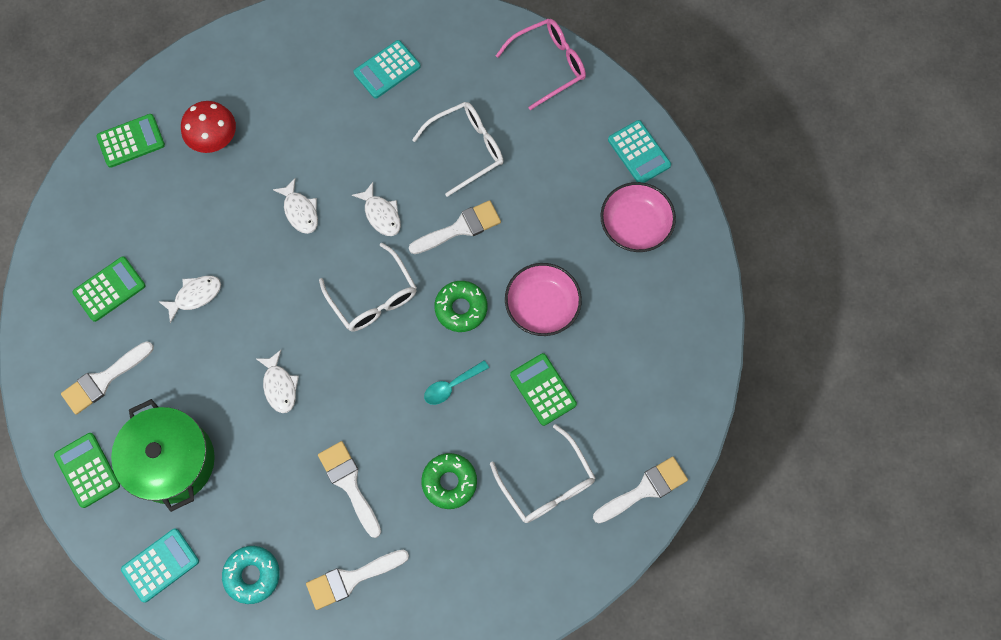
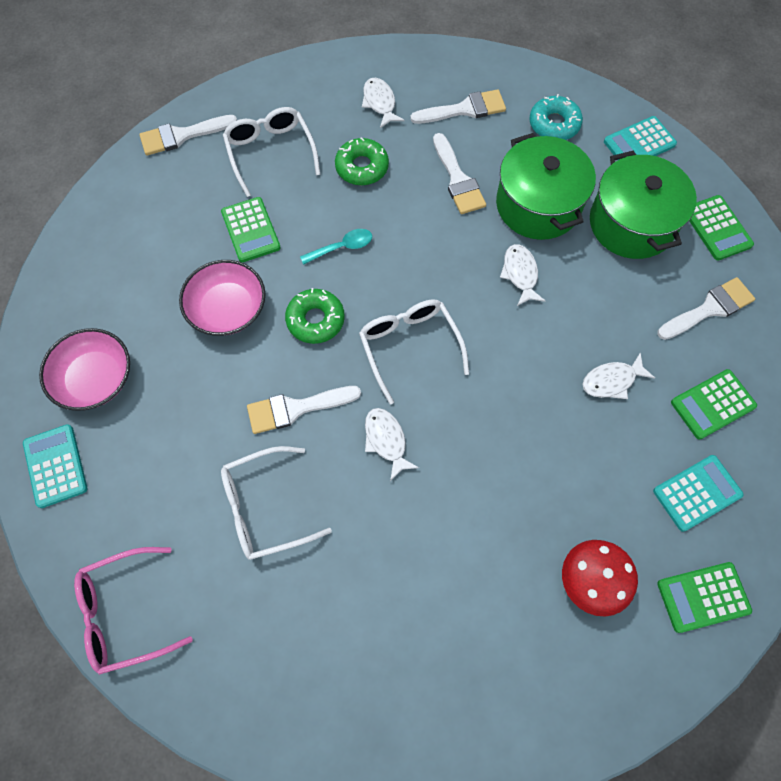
camera: 170 degrees left, 5 degrees down
(266, 467) = (538, 205): none -> green pot
(300, 211) = (484, 461): white fish -> white fish (380, 103)
(387, 70) = (346, 646): turquoise calculator -> turquoise calculator (697, 493)

